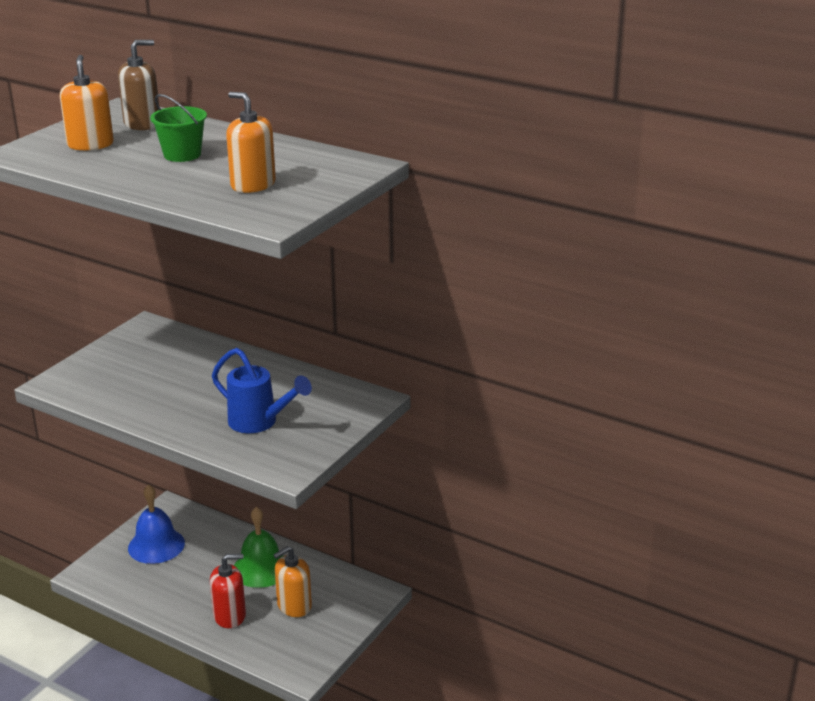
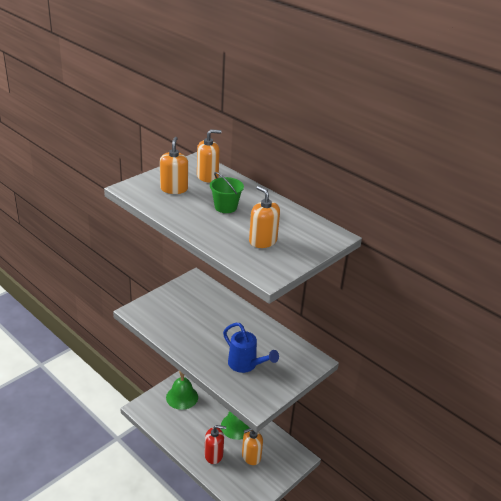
camera: 10 degrees right, 5 degrees up
(142, 124) = (207, 176): brown soap dispenser -> orange soap dispenser
(156, 545) = (182, 397): blue bell -> green bell

